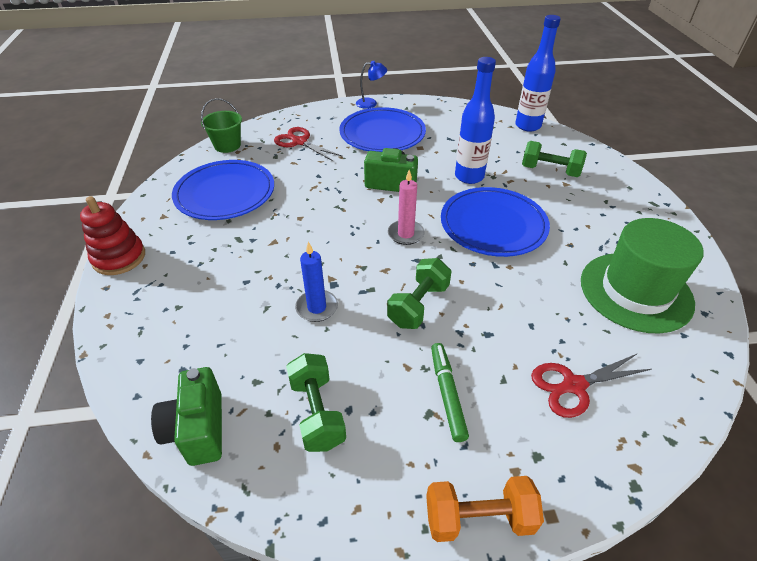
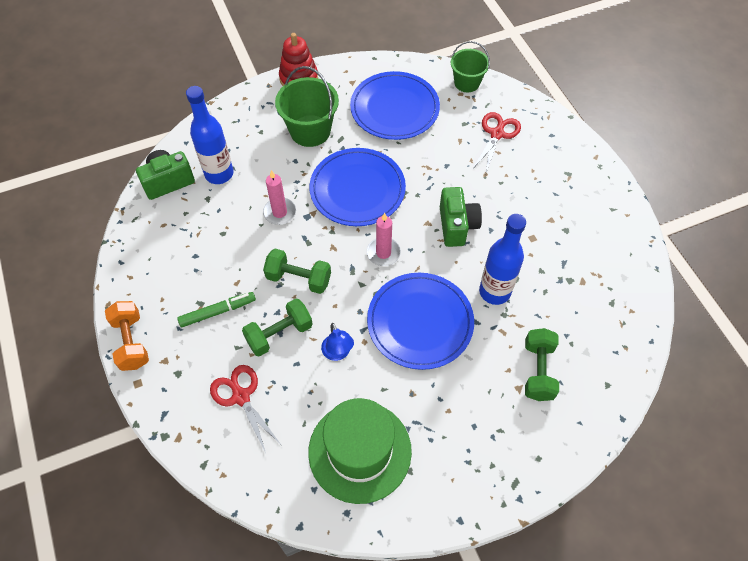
camera: 75 degrees right, 15 degrees up
(209, 261) = (310, 131): none -> green bucket
(317, 307) = (279, 212): blue candle -> pink candle
(317, 412) = (190, 239): green dumbbell -> green dumbbell (279, 334)
(371, 103) = (605, 173): blue lamp -> blue lamp (338, 353)
(382, 134) = (544, 198): blue plate -> blue plate (357, 189)
(528, 126) = (632, 342): blue bottle -> blue bottle (219, 174)

